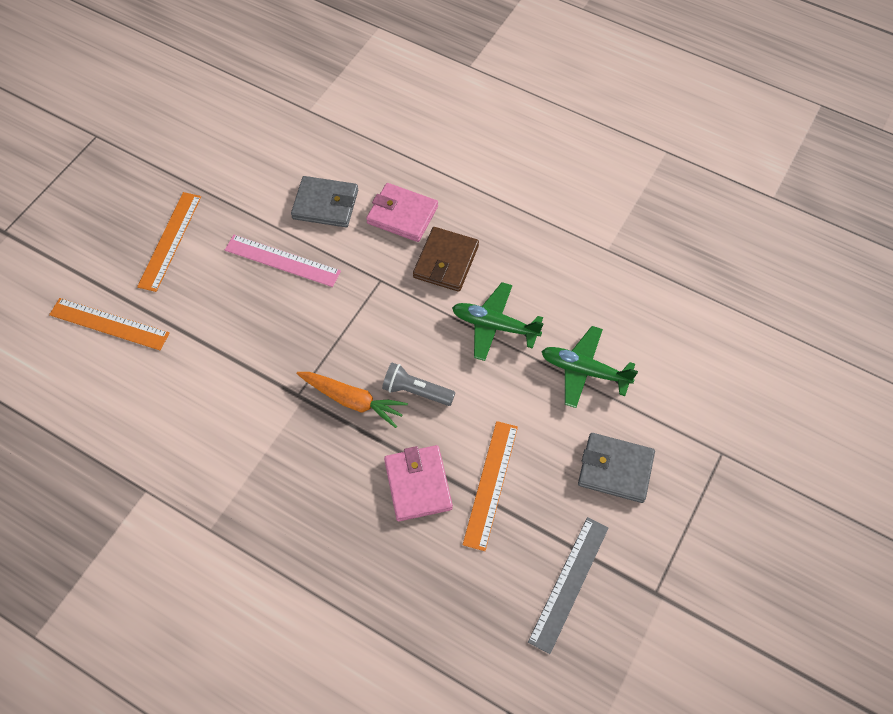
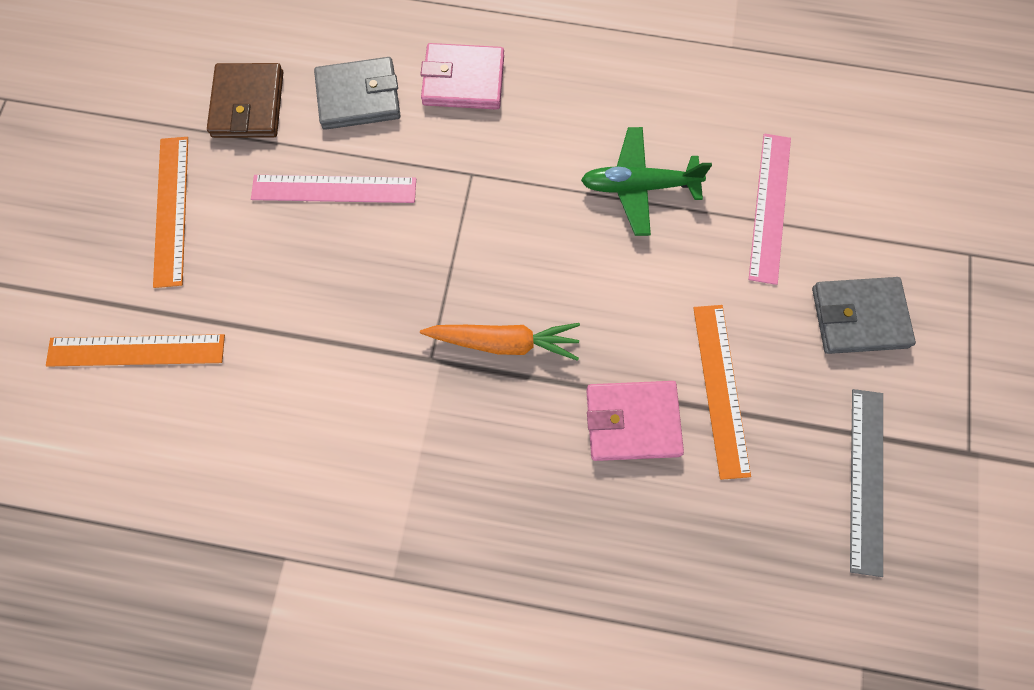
camera: 20 degrees left, 10 degrees up
(416, 391) = (578, 303): grey flashlight -> none
(418, 484) = (632, 422): pink wallet -> pink wallet turned 60 degrees counterclockwise
(446, 262) = (544, 124): brown wallet -> brown wallet (248, 104)
(584, 370) = (770, 207): green plane -> pink ruler

